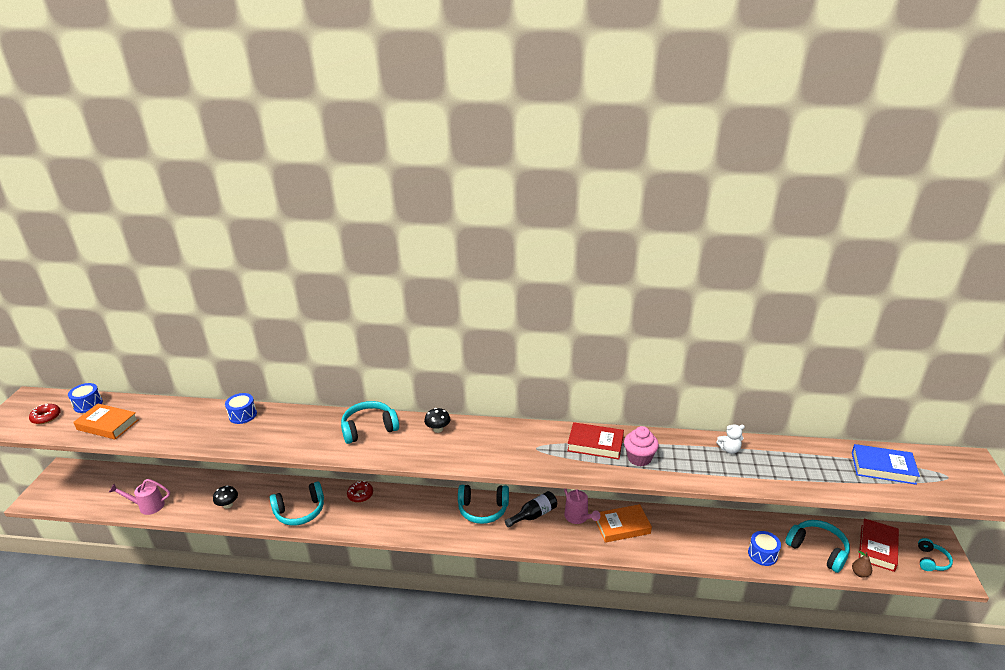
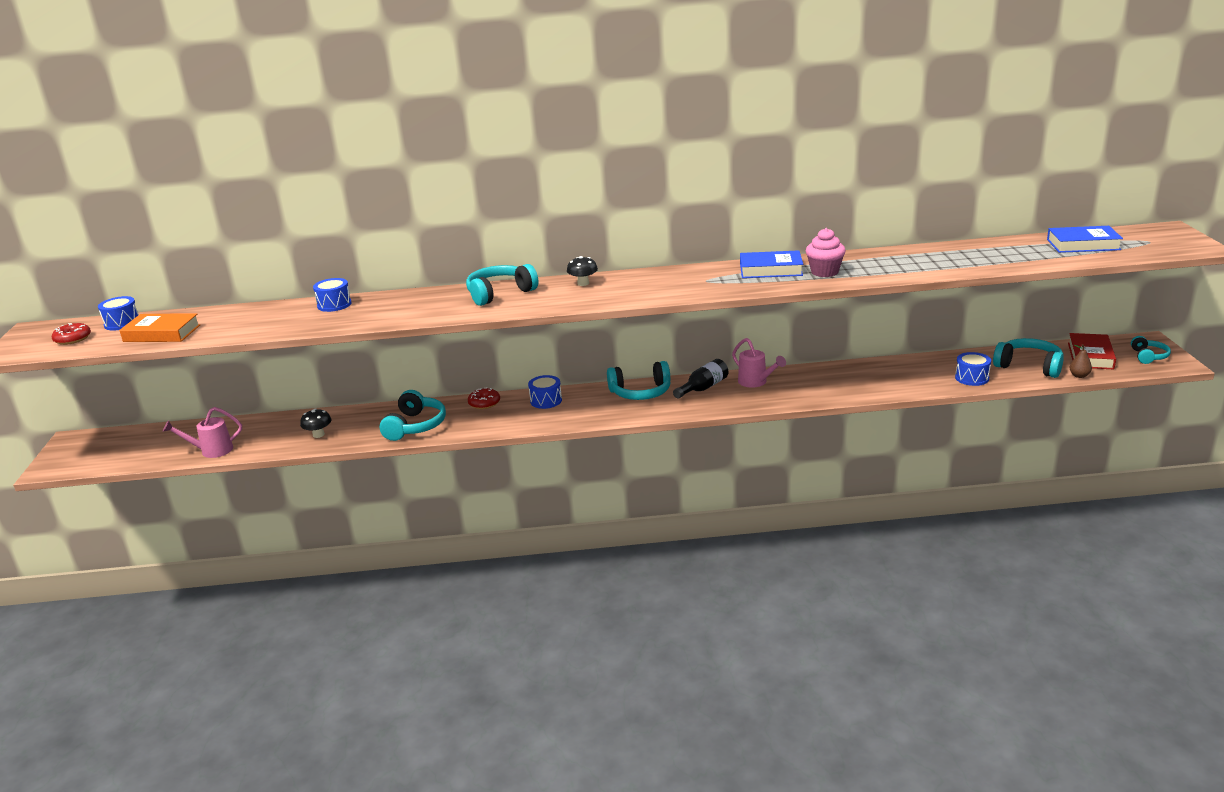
camera: 10 degrees left, 5 degrees down
(300, 511) = (415, 426): turquoise headphones -> turquoise headphones turned 45 degrees counterclockwise
(407, 503) = (546, 401): none -> blue drum
(595, 444) = (771, 270): red book -> blue book
(622, 526) = (809, 381): orange book -> none
(729, 449) = (919, 254): white teddy bear -> none

